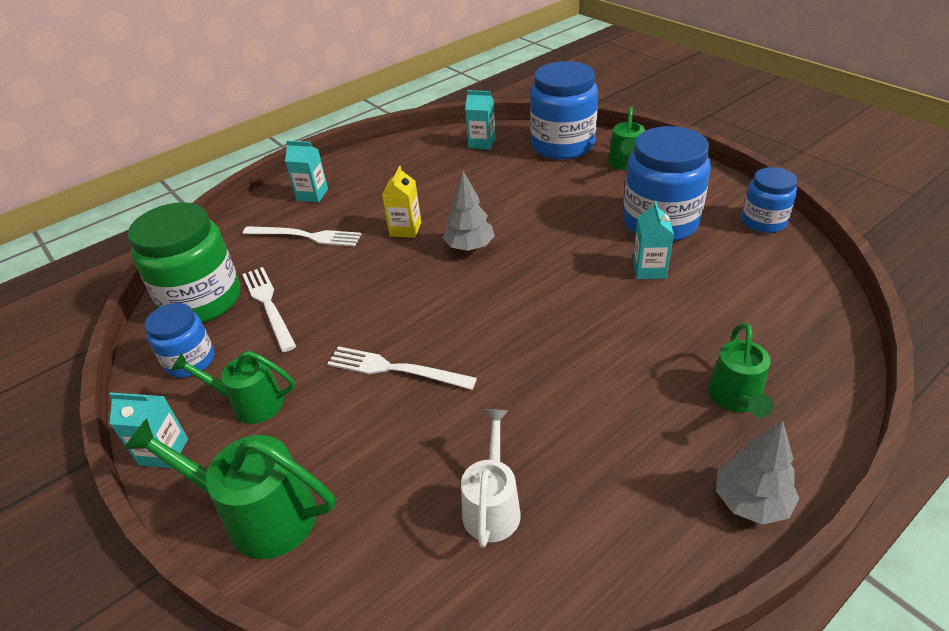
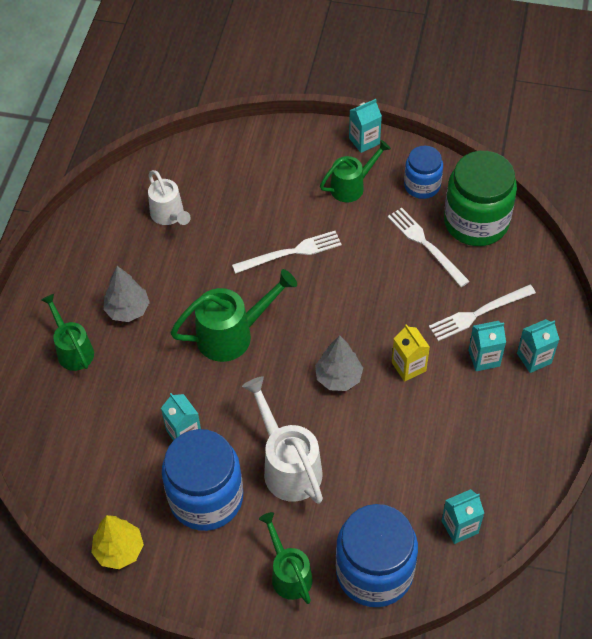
camera: 140 degrees right, 15 degrees up
(259, 514) = (278, 148): green watering can -> green watering can (233, 334)
(268, 305) = (426, 245): white fork -> white fork turned 150 degrees counterclockwise
(344, 209) = (484, 358): none -> turquoise carton
(571, 213) = (288, 466): none -> white watering can
(751, 502) = (41, 290): grey tree -> grey tree (128, 310)
(763, 221) = (119, 550): blue jar -> yellow tree

